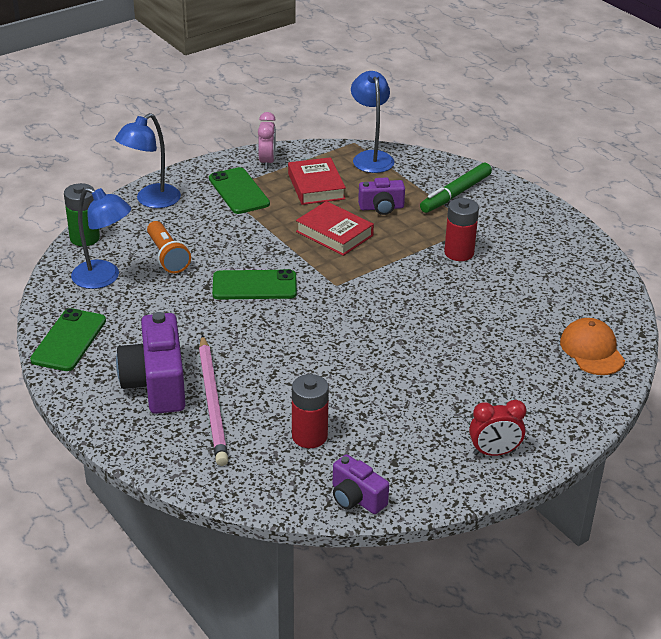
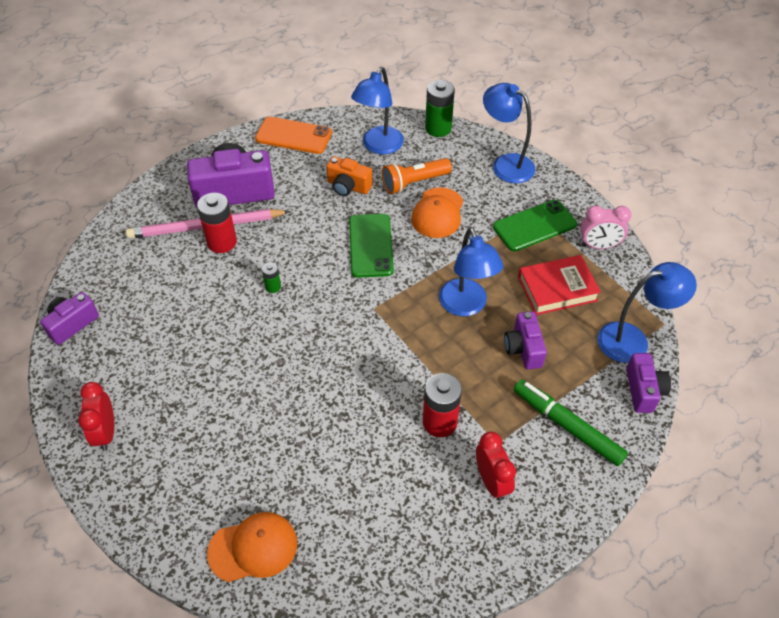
camera: 90 degrees right, 15 degrees up
(69, 340) = (293, 136): green phone -> orange phone
(165, 299) = (348, 186): none -> orange camera
(214, 244) = (438, 213): none -> orange cap
(306, 349) = (273, 287): none -> green battery
(309, 436) = (153, 291): red battery -> red battery (222, 242)
(334, 233) = (466, 306): red book -> blue lamp
(419, 158) = (643, 390): none -> purple camera
(510, 231) = (492, 481): none -> red clock

